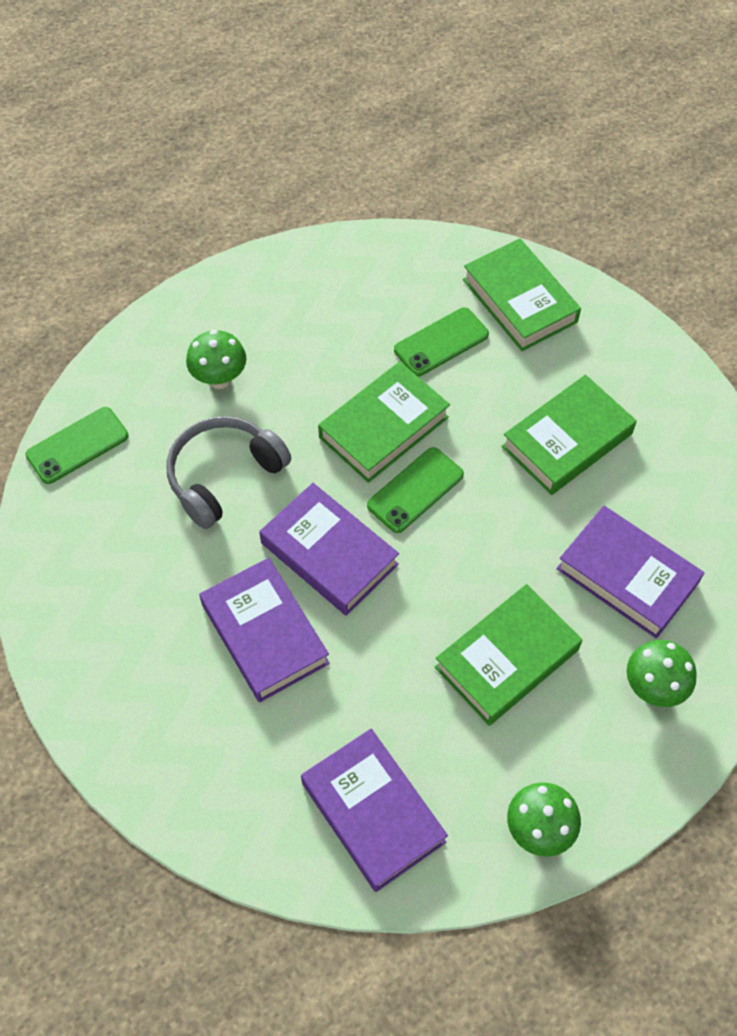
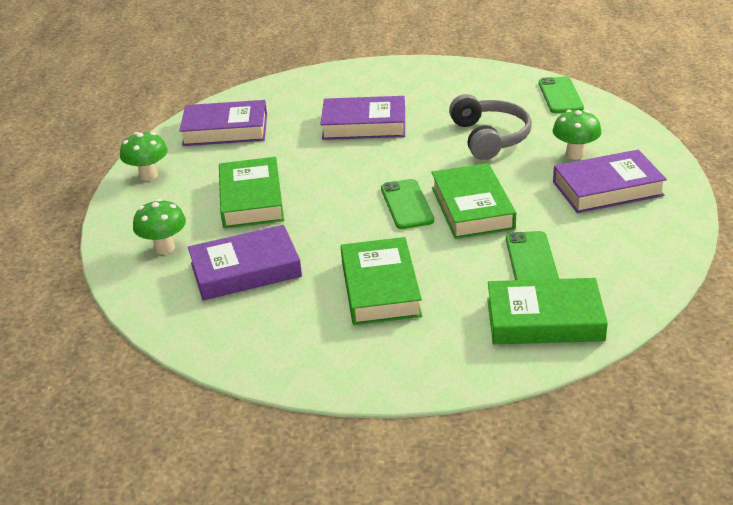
camera: 125 degrees right, 25 degrees down
(329, 554) = (393, 159): purple book -> purple book (607, 188)

